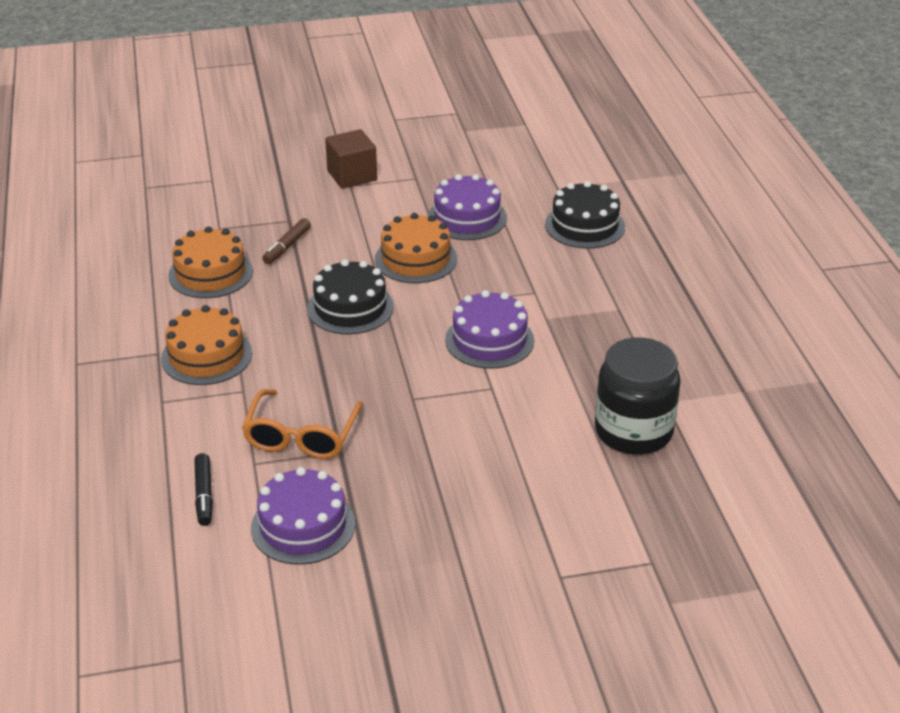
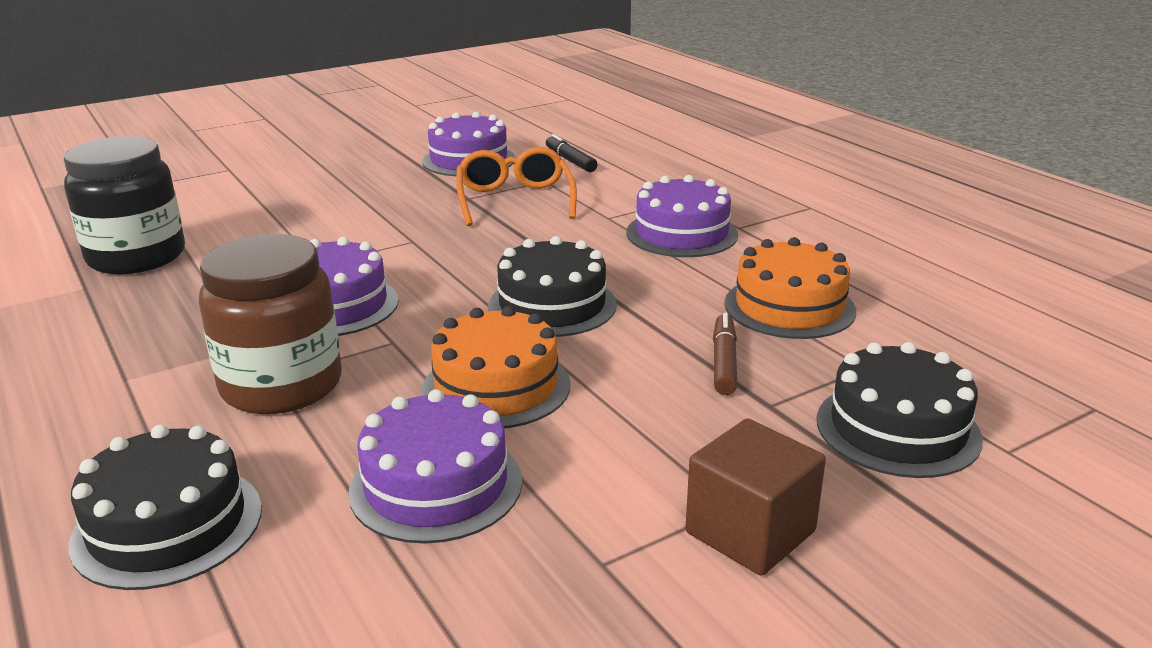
camera: 160 degrees right, 10 degrees down
(206, 356) = (681, 233): orange cake -> purple cake
(245, 197) = (897, 429): none -> black cake
(530, 285) = (281, 385): none -> brown jar

